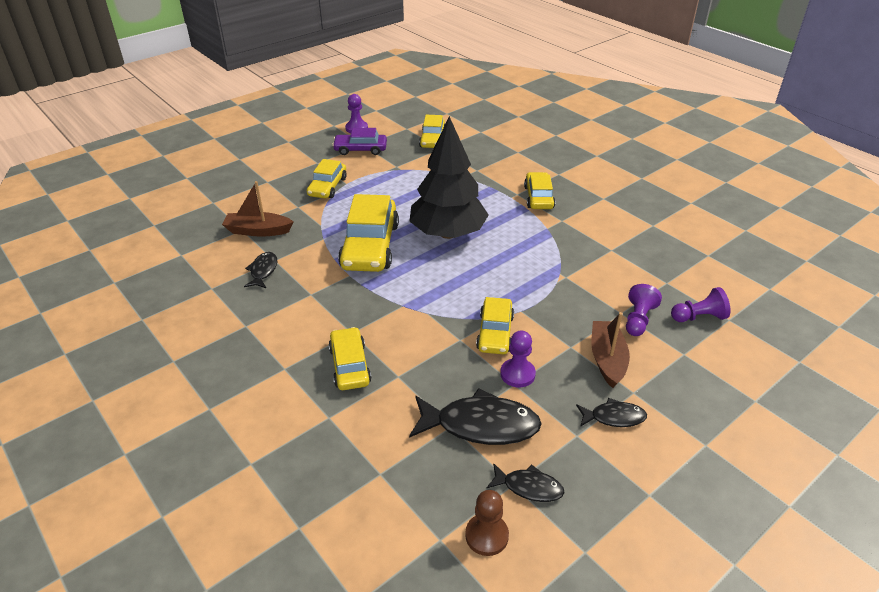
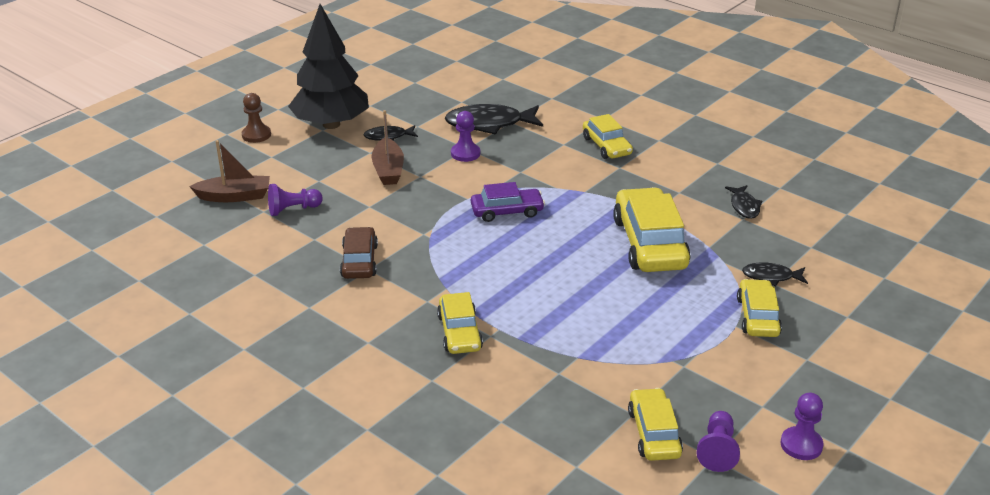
camera: 170 degrees right, 5 degrees down
(258, 231) = (791, 247): brown boat -> brown boat (234, 196)
(360, 149) = (760, 393): purple car -> purple car (507, 211)
(448, 233) = (566, 267): black tree -> black tree (331, 124)
(486, 535) = (475, 82): brown pawn -> brown pawn (256, 135)
(495, 333) = (490, 179): yellow car -> none
(529, 487) = (450, 101): black fish -> black fish (771, 277)
(620, 256) = (359, 261): none -> brown car
(638, 320) = (354, 202): purple pawn -> purple pawn (717, 450)

